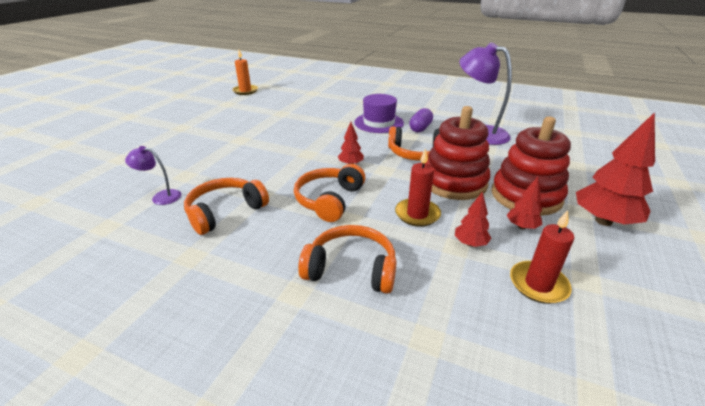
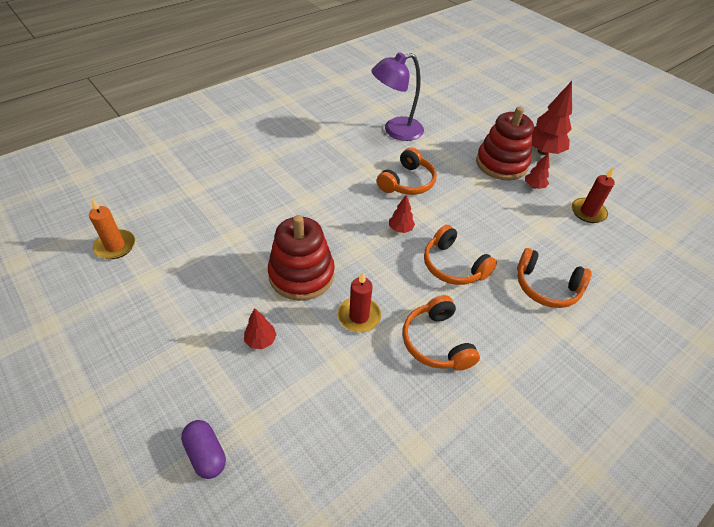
camera: 65 degrees left, 15 degrees up
(161, 197) = (379, 391): purple lamp -> none
(351, 269) = (546, 287): orange headphones -> orange headphones turned 105 degrees counterclockwise
(379, 123) = (327, 175): purple hat -> none
(417, 214) = (498, 226): red candle -> red candle (359, 316)
(420, 128) = (360, 156): purple capsule -> purple capsule (206, 454)
(454, 182) = (465, 186): red stacking toy -> red stacking toy (301, 275)
(470, 243) = (541, 218): red tree -> red tree (261, 340)

